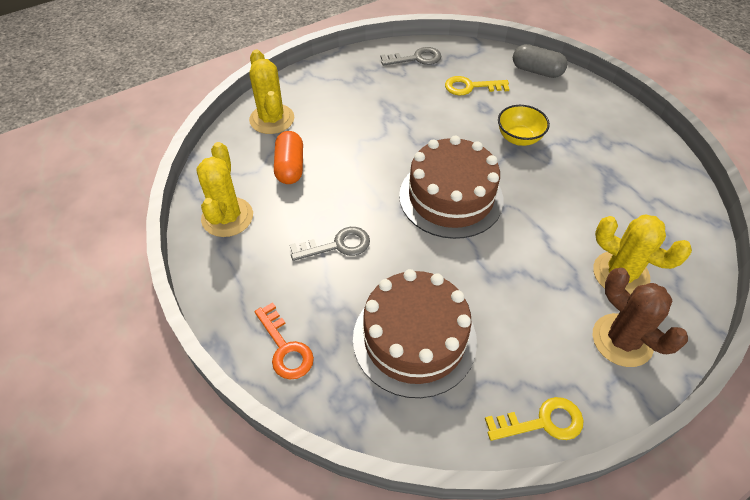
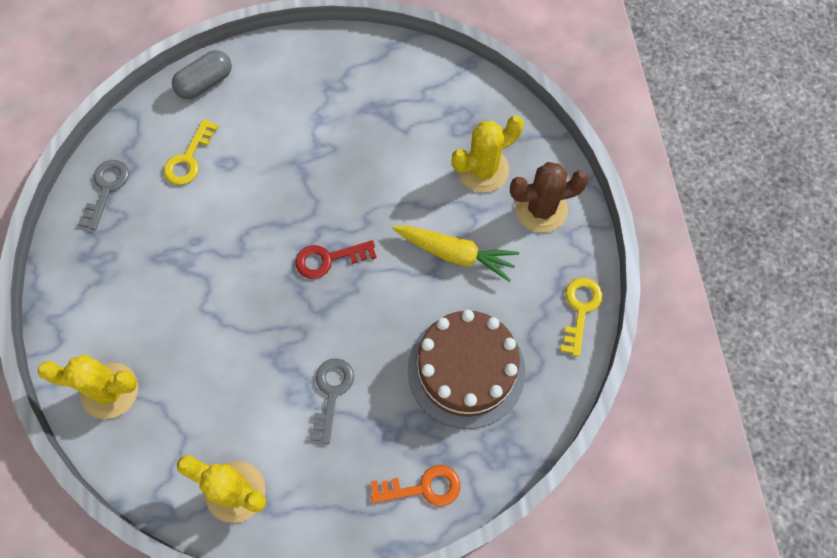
camera: 65 degrees left, 15 degrees up
(290, 167) = (199, 399): orange capsule -> none
(451, 197) = (329, 259): brown cake -> red key
(519, 138) = (289, 156): yellow bowl -> none
(521, 285) = (455, 254): none -> yellow carrot

